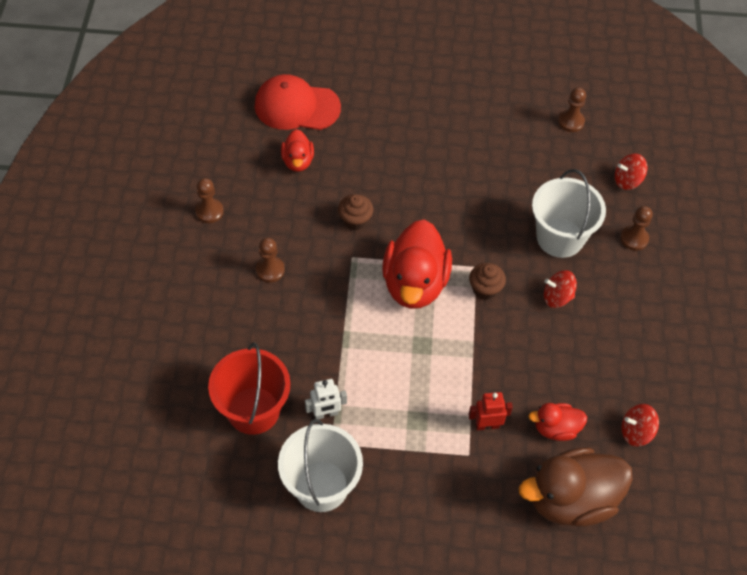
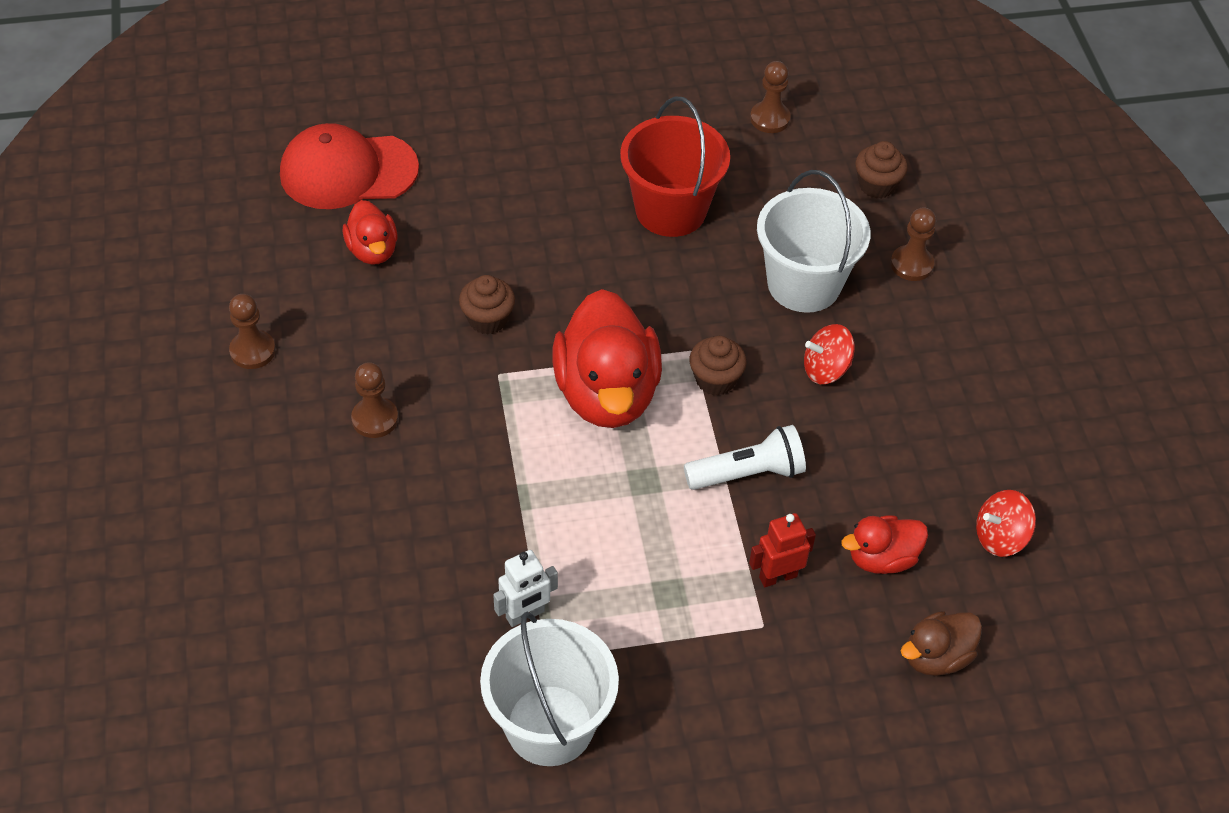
camera: 15 degrees left, 5 degrees down
(253, 410) = (408, 635): red bucket -> red bucket (670, 210)
(487, 354) = (747, 473): none -> white flashlight
(571, 500) = (936, 657): brown duck -> brown duck, size x0.52
(627, 180) = (877, 185): red spinning top -> brown cupcake

